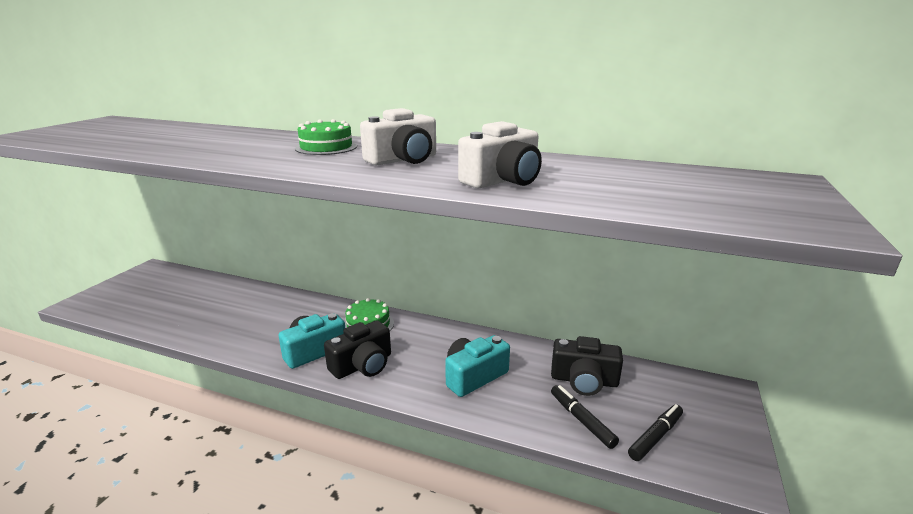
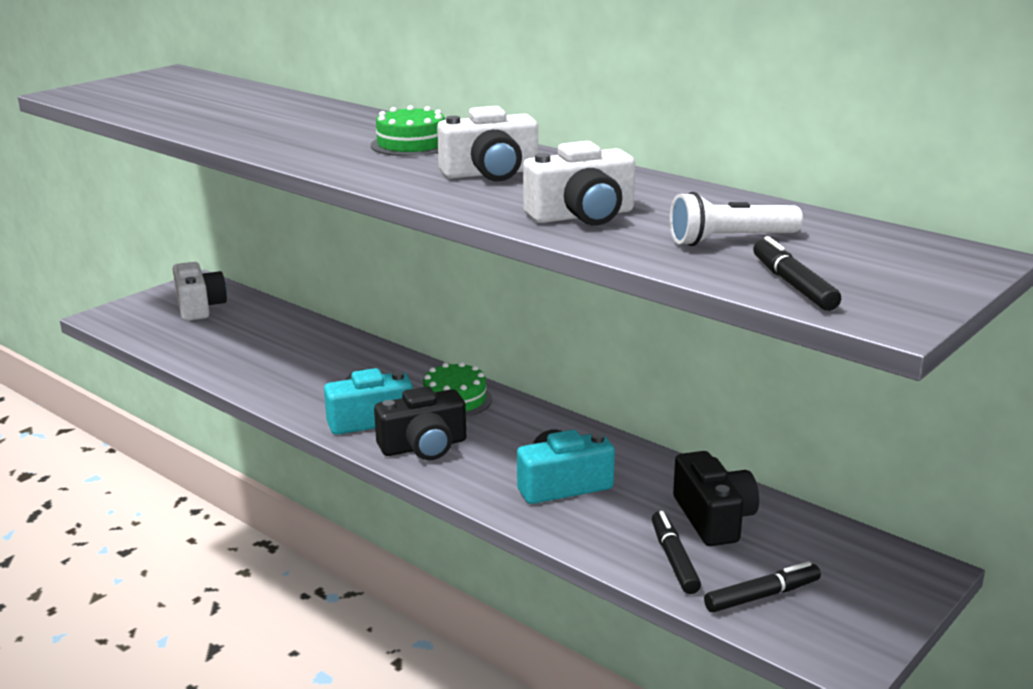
camera: 20 degrees right, 0 degrees up
(155, 285) = (199, 307): none -> white camera
(584, 380) = (713, 518): black camera -> black camera turned 135 degrees counterclockwise
(627, 186) = (730, 240): none -> white flashlight
(720, 211) = (793, 285): none -> black marker

